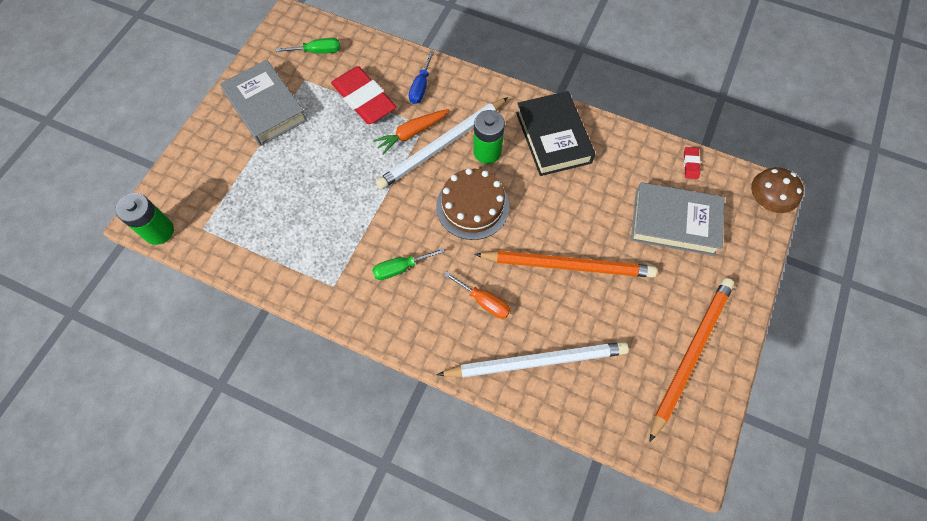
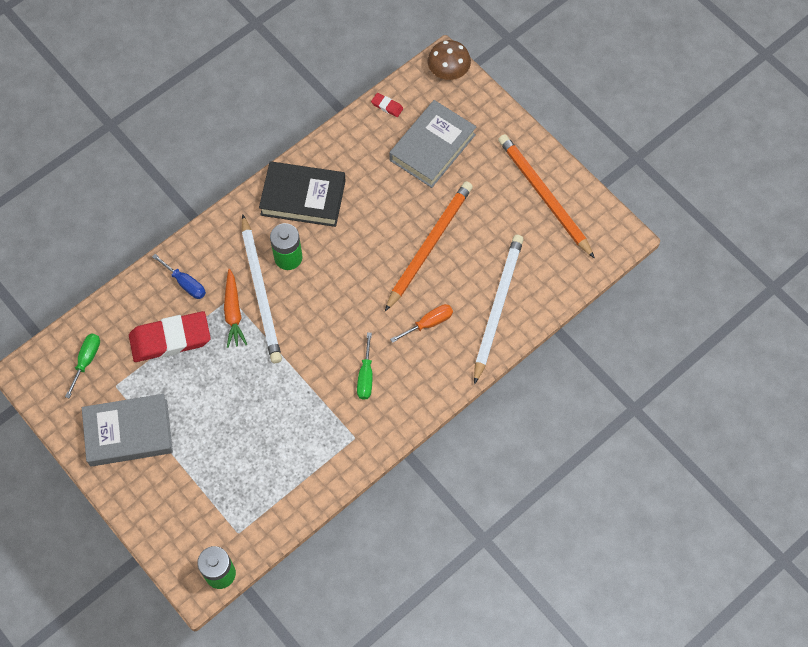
camera: 65 degrees left, 0 degrees up
(472, 206) = (336, 294): brown cake -> none

